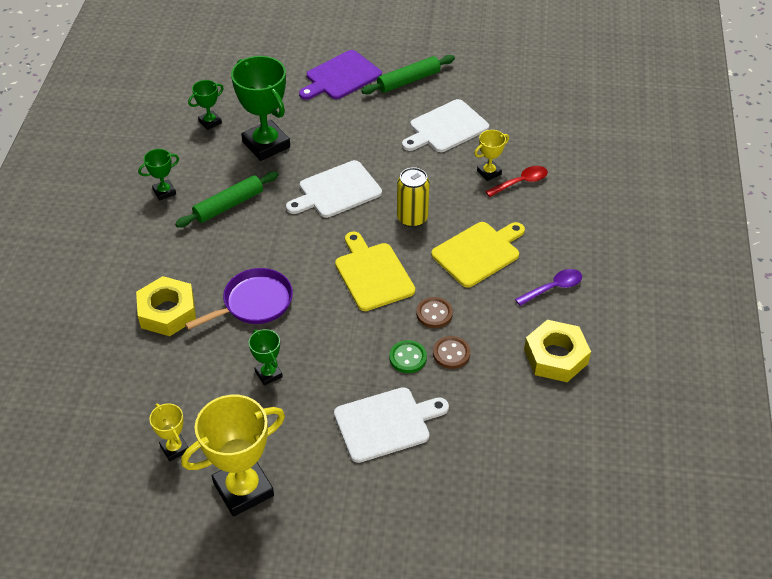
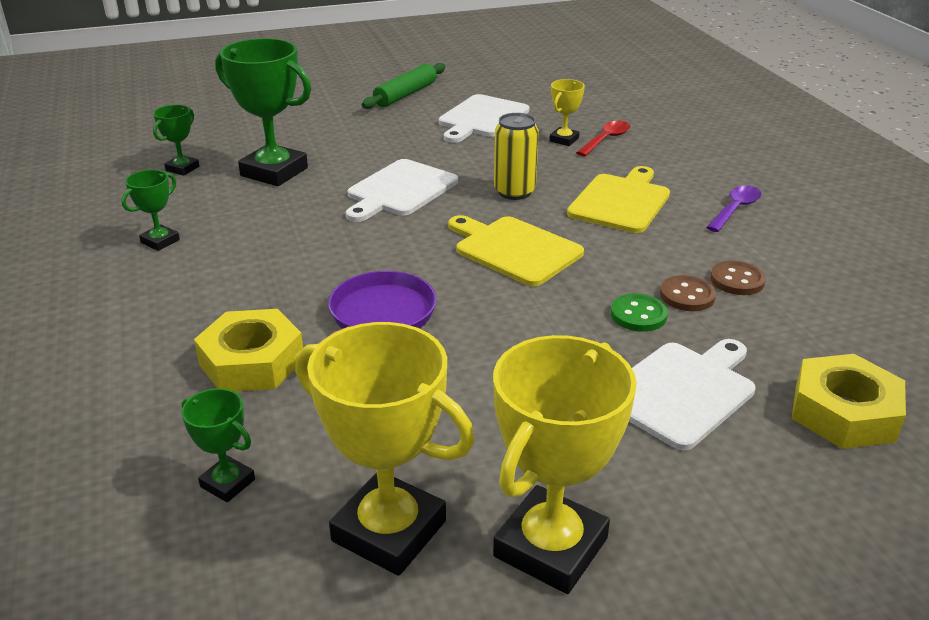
camera: 25 degrees left, 15 degrees down
(174, 448) = (389, 531): yellow trophy -> yellow trophy, size x2.03
(228, 205) = (265, 233): green rolling pin -> none
(268, 374) = (465, 387): green trophy -> green trophy (227, 483)
(341, 77) = (324, 105): purple cutting board -> none
(434, 313) = (626, 265): brown button -> brown button (737, 280)
(555, 356) = (807, 264): yellow nut -> yellow nut (843, 412)

